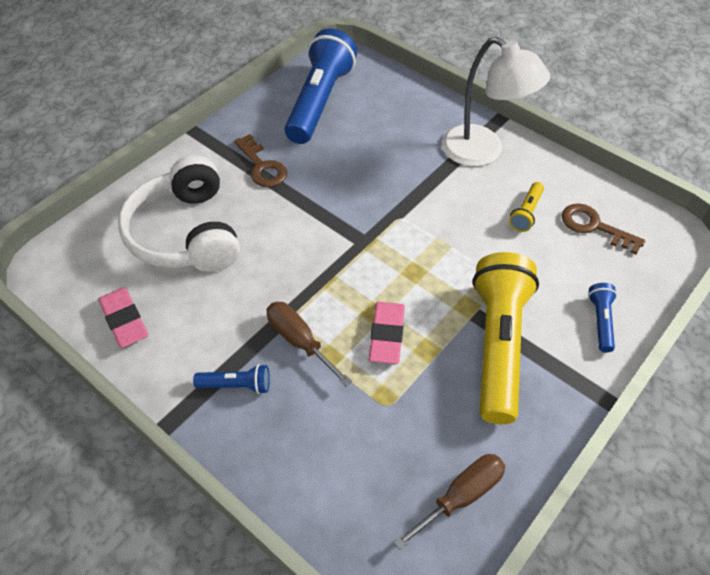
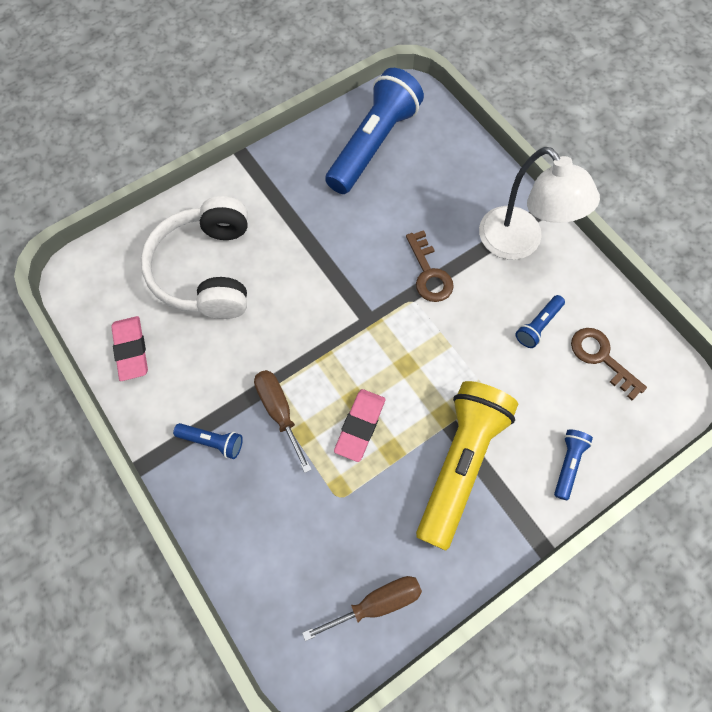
camera: 15 degrees right, 15 degrees up
(262, 166) = (296, 210): brown key -> brown key (429, 273)
(526, 213) = (538, 325): yellow flashlight -> blue flashlight

